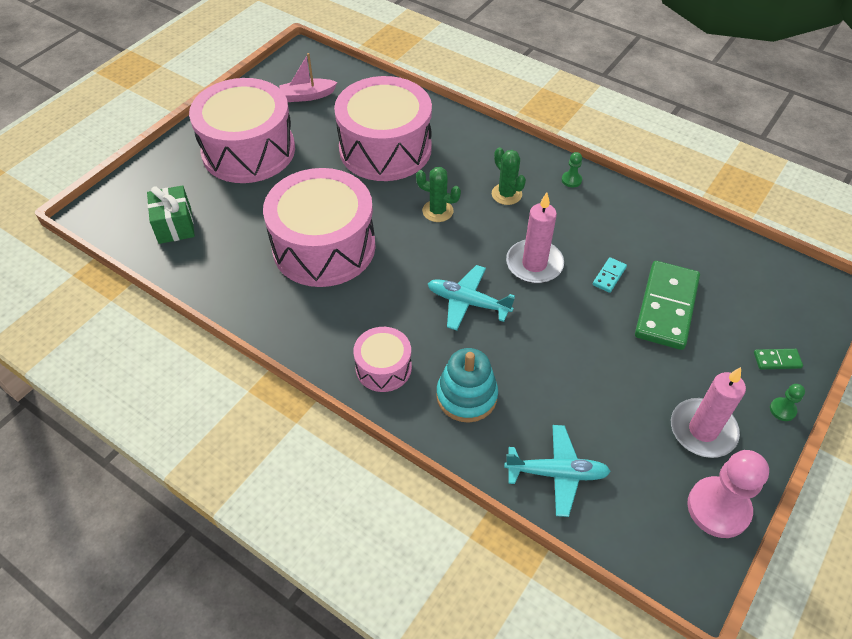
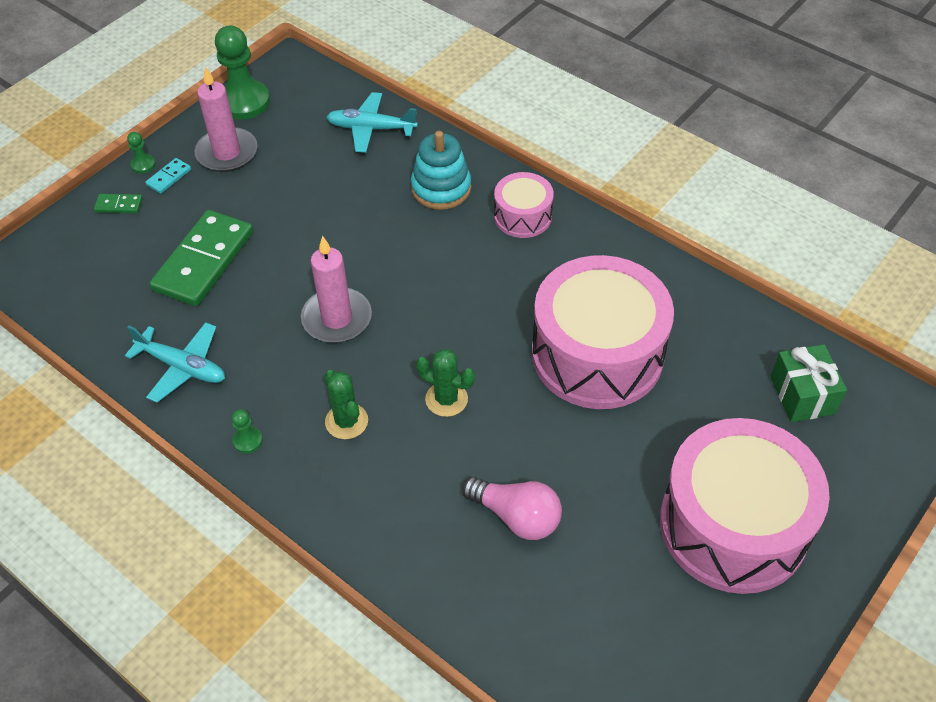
camera: 175 degrees left, 0 degrees up
(307, 96) = (656, 652): pink boat -> none
(385, 149) = (516, 516): pink drum -> pink light bulb
(467, 302) = (425, 277): turquoise plane -> turquoise plane (183, 367)
(609, 276) = (252, 299): turquoise domino -> turquoise domino (169, 177)
(718, 508) = (244, 102): pink pawn -> green pawn

